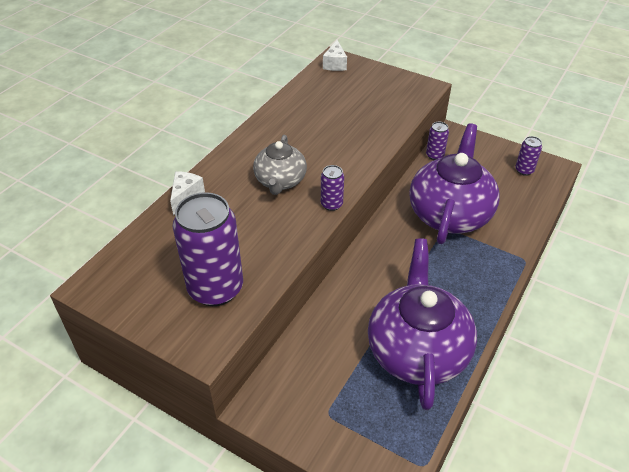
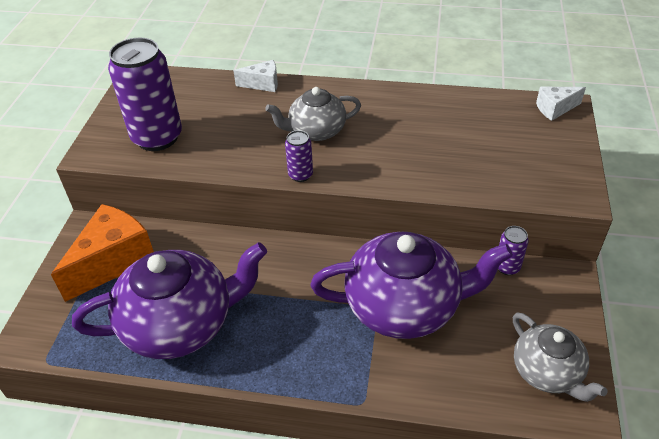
camera: 70 degrees right, 0 degrees up
(317, 390) = (113, 261): none -> orange cheese
(524, 170) = (547, 372): purple can -> grey teapot

